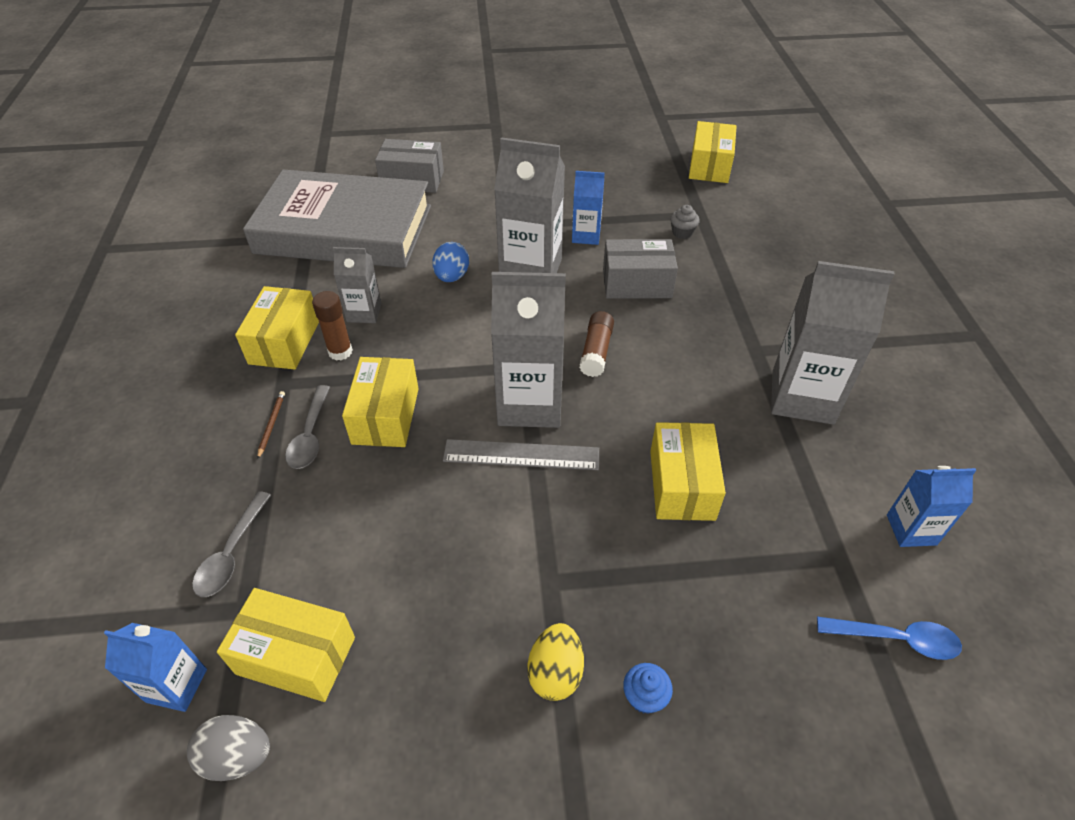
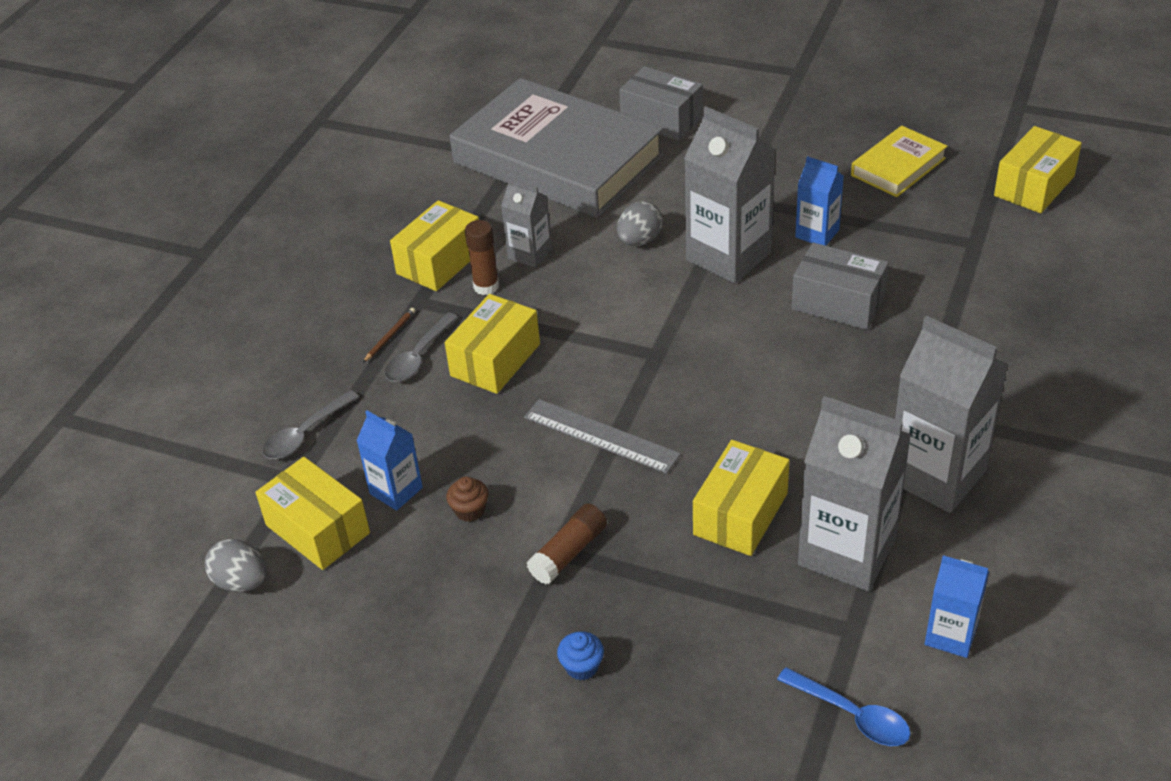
camera: 30 degrees right, 5 degrees down
(176, 685) = (220, 517): blue carton -> blue carton (396, 491)
(443, 573) = (470, 510): none -> brown cupcake
(452, 277) = (639, 240): blue egg -> grey egg
(530, 403) = (639, 391): grey carton -> grey carton (847, 552)
(555, 672) = (518, 620): yellow egg -> none
(596, 351) = (742, 361): brown glue stick -> brown glue stick (569, 552)
(610, 174) = (898, 167): none -> yellow book
(682, 233) = (935, 259): grey cupcake -> none

